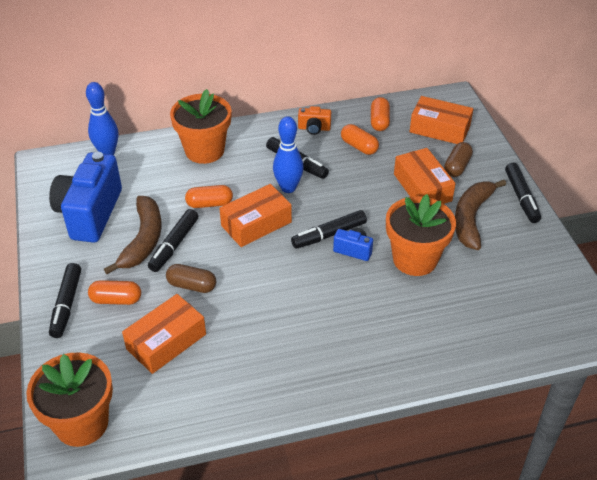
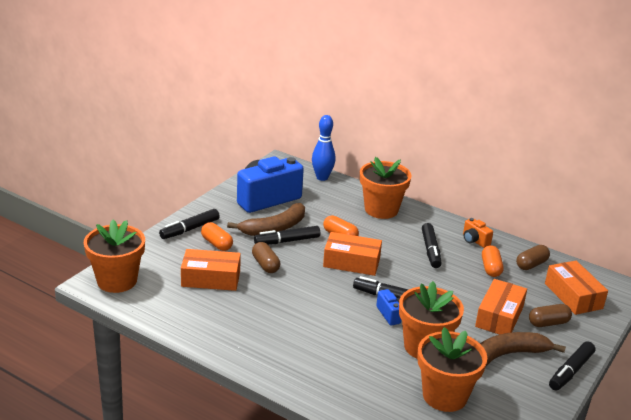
camera: 45 degrees right, 15 degrees down
(288, 188) = (402, 258): blue bowling pin -> none
(379, 121) = (531, 264): orange capsule -> brown capsule
(484, 291) = (444, 396): none -> orange flower pot

